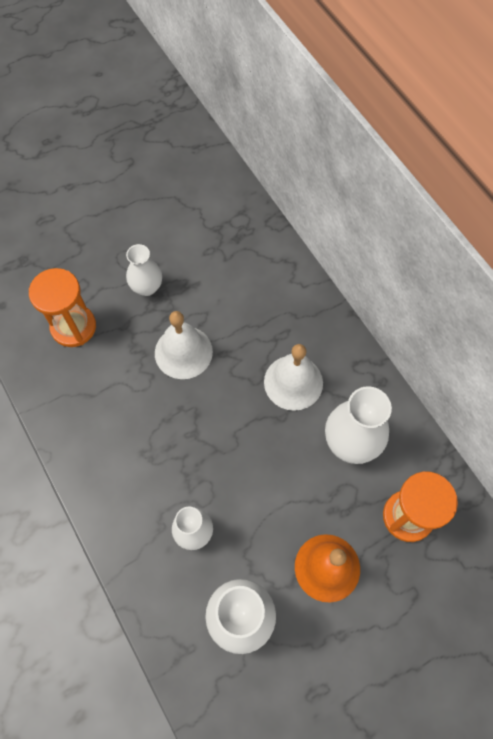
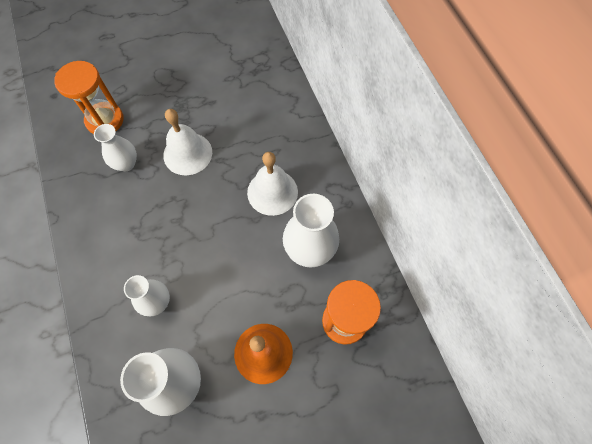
camera: 10 degrees right, 0 degrees up
(147, 287) = (172, 98): white vase -> white vase (126, 164)

